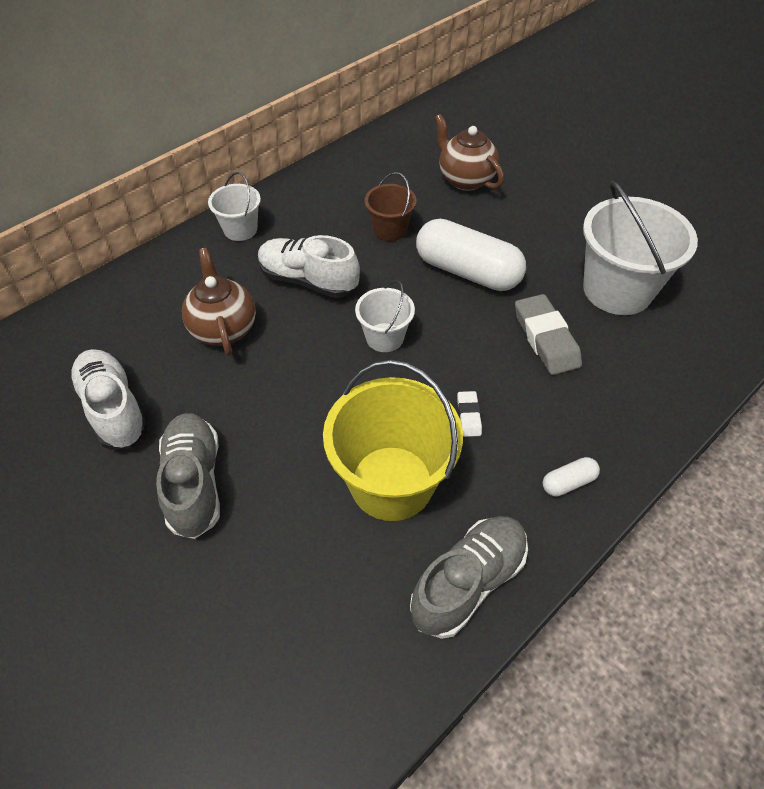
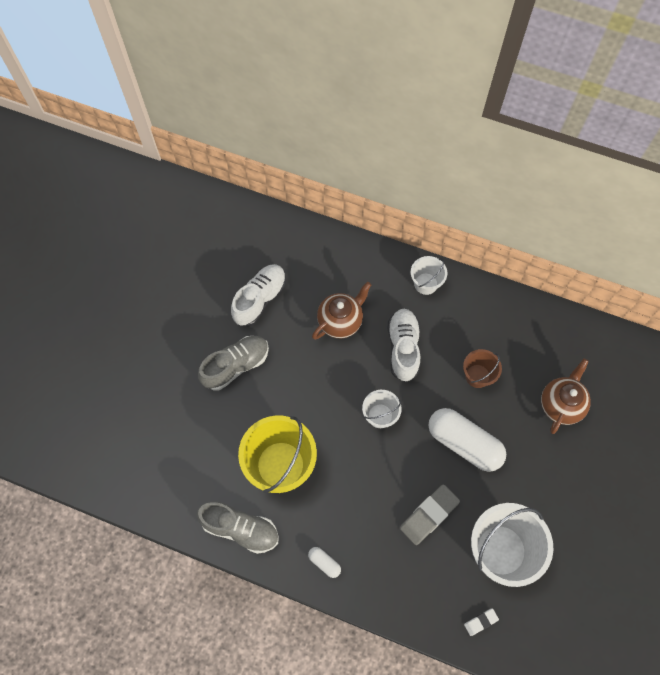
camera: 65 degrees right, 15 degrees up
(467, 271) = (464, 443): white capsule -> white capsule turned 60 degrees counterclockwise
(468, 416) = (344, 489): white eraser -> white eraser (480, 622)

